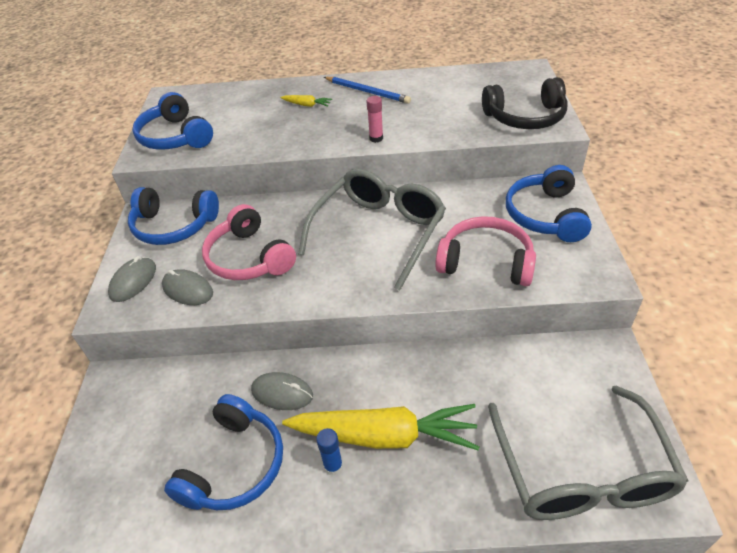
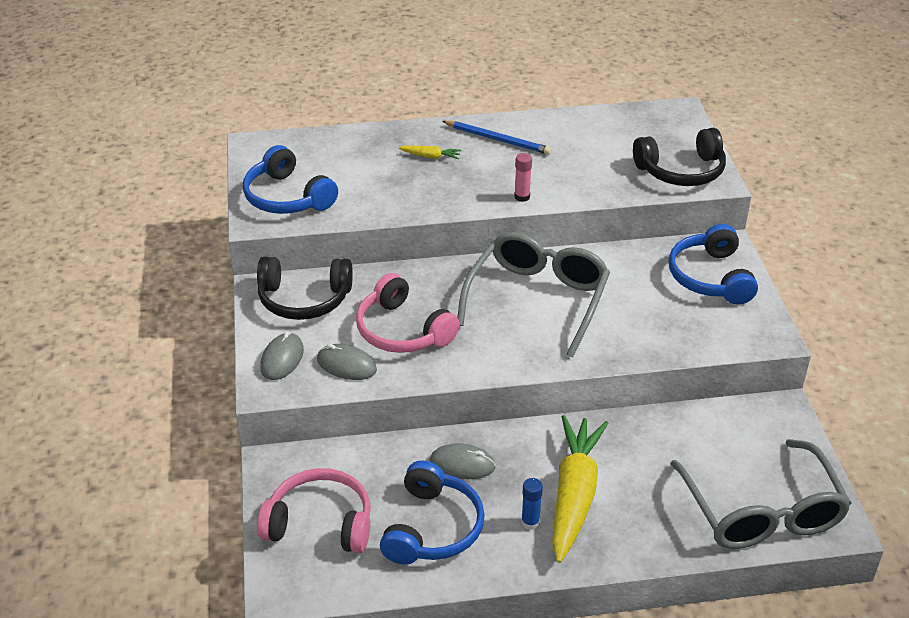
camera: 10 degrees left, 5 degrees down
(174, 226) = (304, 299): blue headphones -> black headphones
(384, 435) = (574, 495): yellow carrot -> yellow carrot turned 75 degrees counterclockwise
(486, 261) = (655, 326): pink headphones -> pink headphones (320, 523)

